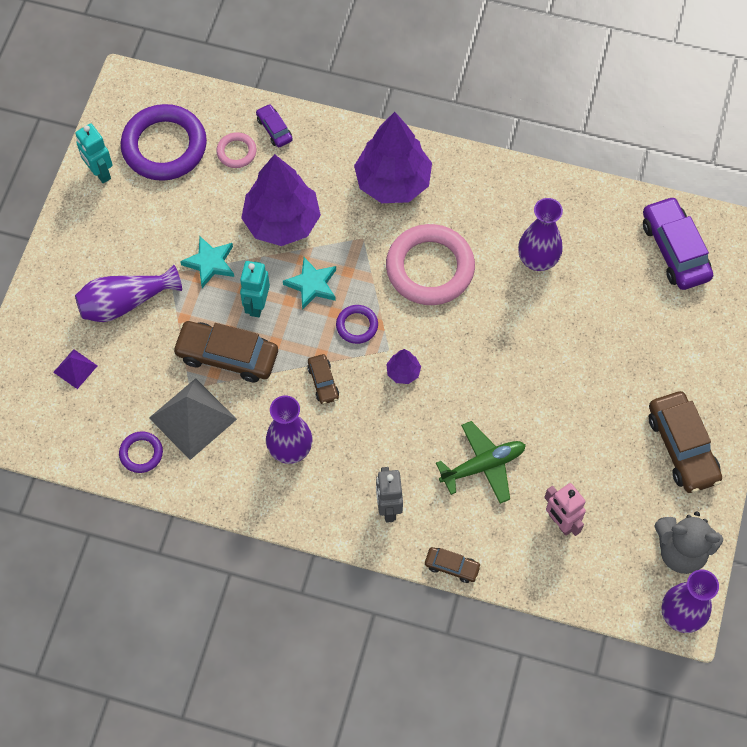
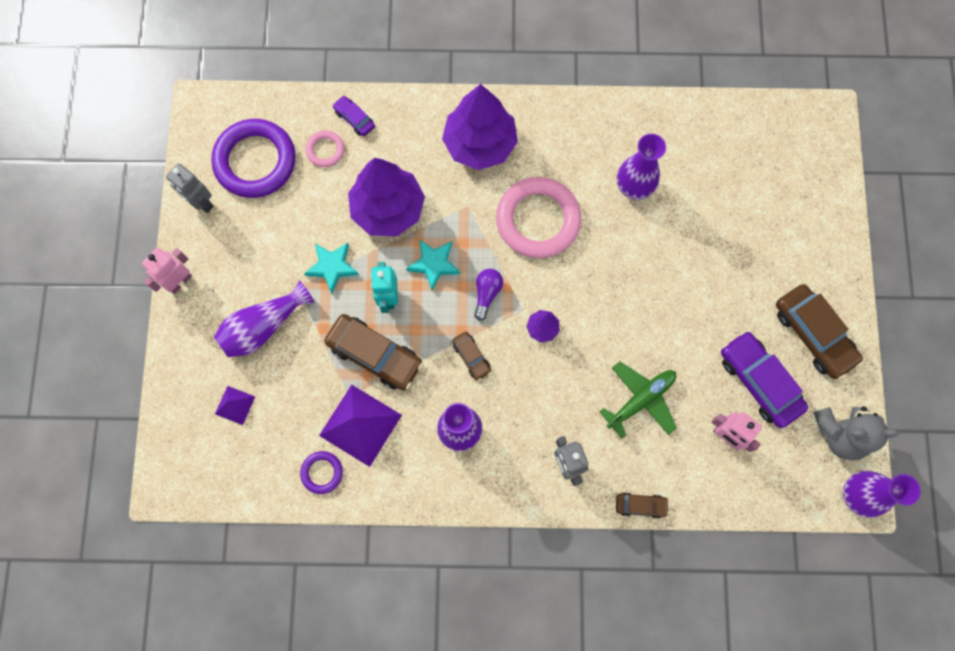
camera: 15 degrees left, 10 degrees up
(56, 241) = (179, 281): none -> pink robot
(100, 172) = (201, 203): turquoise robot -> grey robot
(193, 418) = (360, 425): grey pyramid -> purple pyramid
(227, 356) = (375, 355): brown car -> brown car turned 150 degrees counterclockwise
(357, 326) = (487, 294): purple ring -> purple light bulb
(675, 250) = (754, 146): purple car -> purple car (759, 381)

